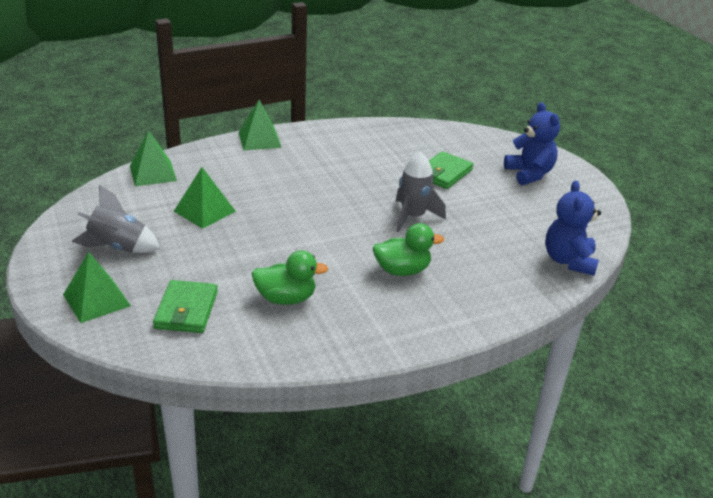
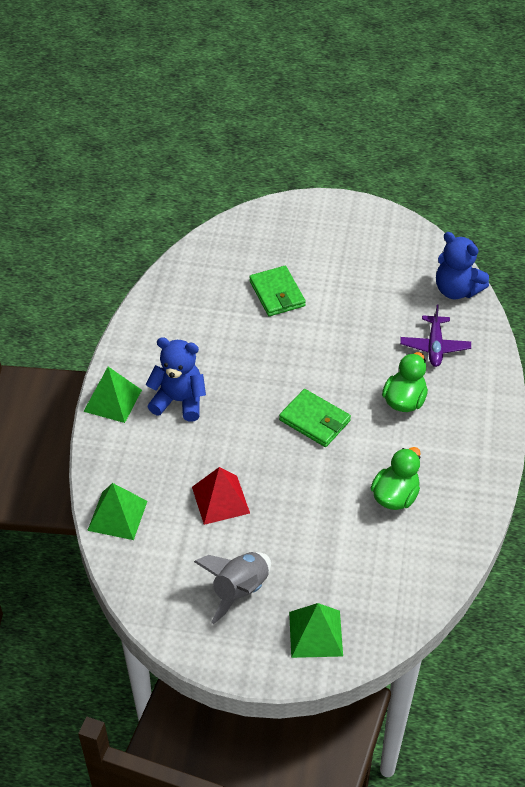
camera: 55 degrees left, 15 degrees up
(186, 310) = (370, 572): green wallet -> green wallet (314, 420)
(205, 211) = (220, 499): green pyramid -> red pyramid
(413, 217) = (332, 352): grey rocket -> none
(485, 269) = (434, 346): none -> purple plane
(529, 174) = (319, 237): blue teddy bear -> blue teddy bear (179, 401)

